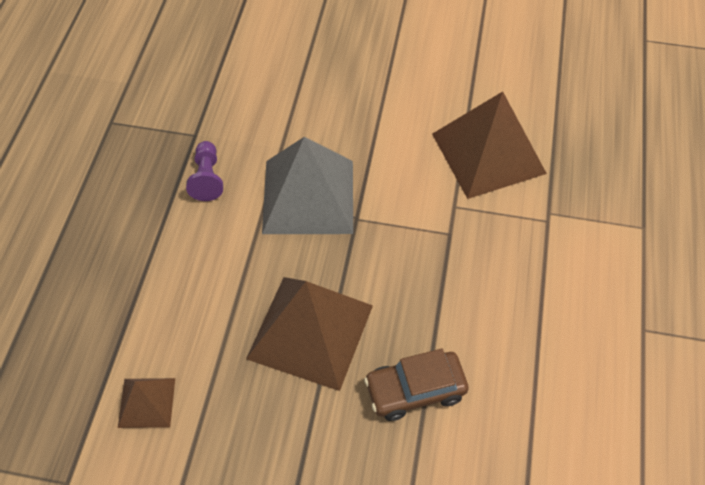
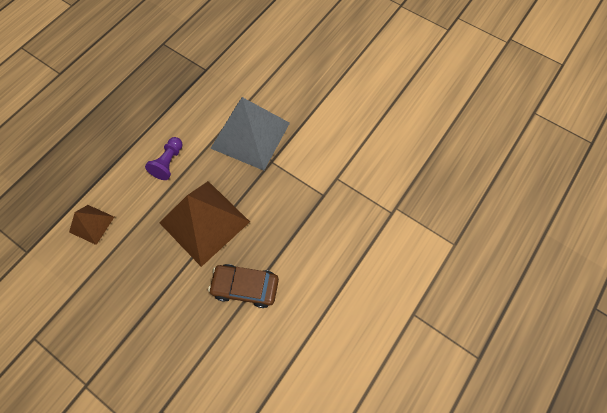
camera: 25 degrees right, 10 degrees up
(207, 178) = (198, 100): purple pawn -> purple pawn (168, 163)
(488, 153) = (378, 151): brown pyramid -> none

